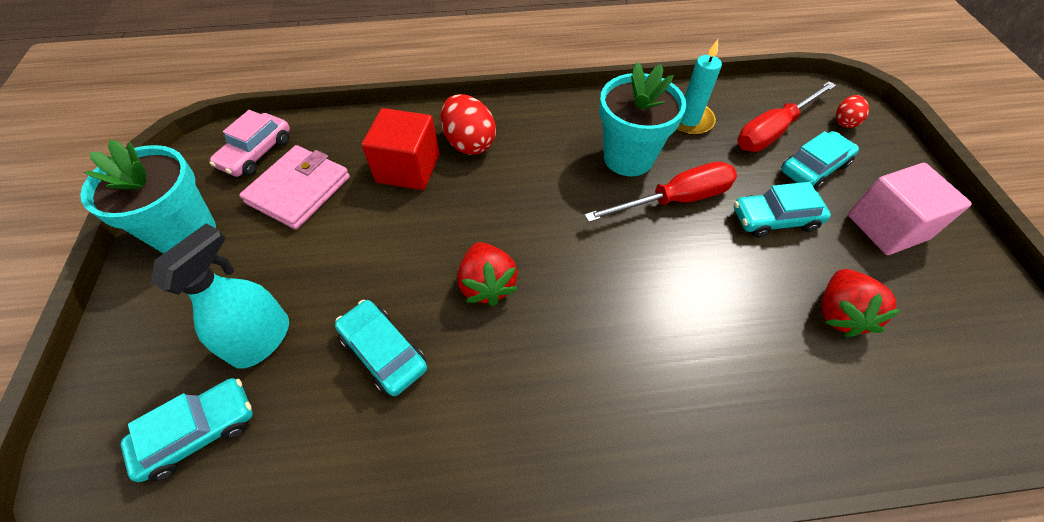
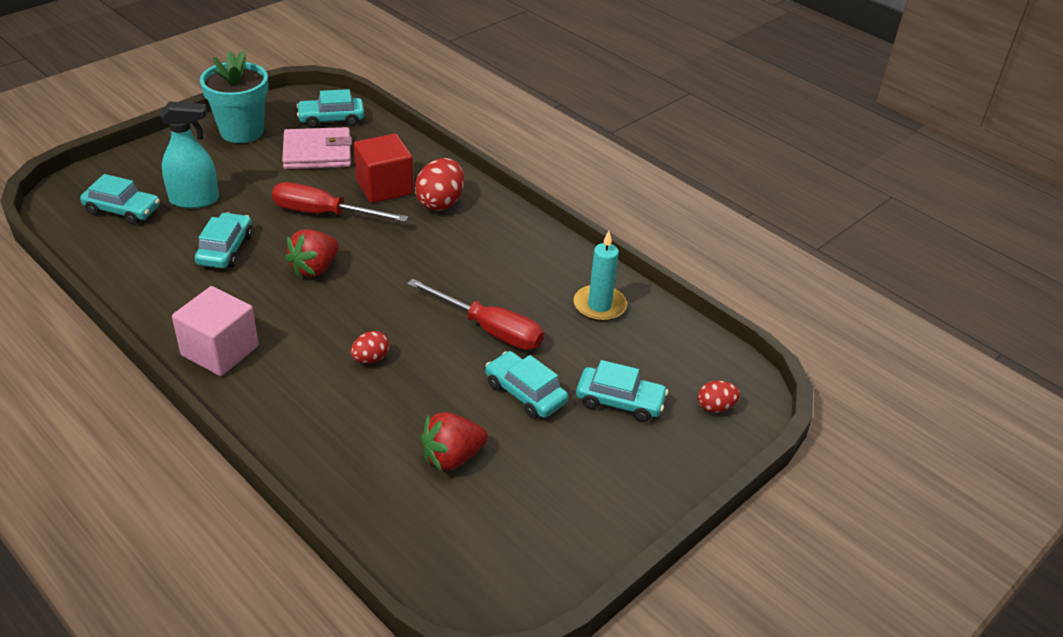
camera: 50 degrees right, 15 degrees down
(257, 153) = (331, 119): pink car -> turquoise car
(628, 158) = (512, 288): turquoise flower pot -> none
(663, 307) = (370, 359): none -> red egg
(772, 131) = (644, 362): red screwdriver -> red screwdriver (324, 214)
(887, 227) = (587, 467): pink cube -> pink cube (220, 351)

